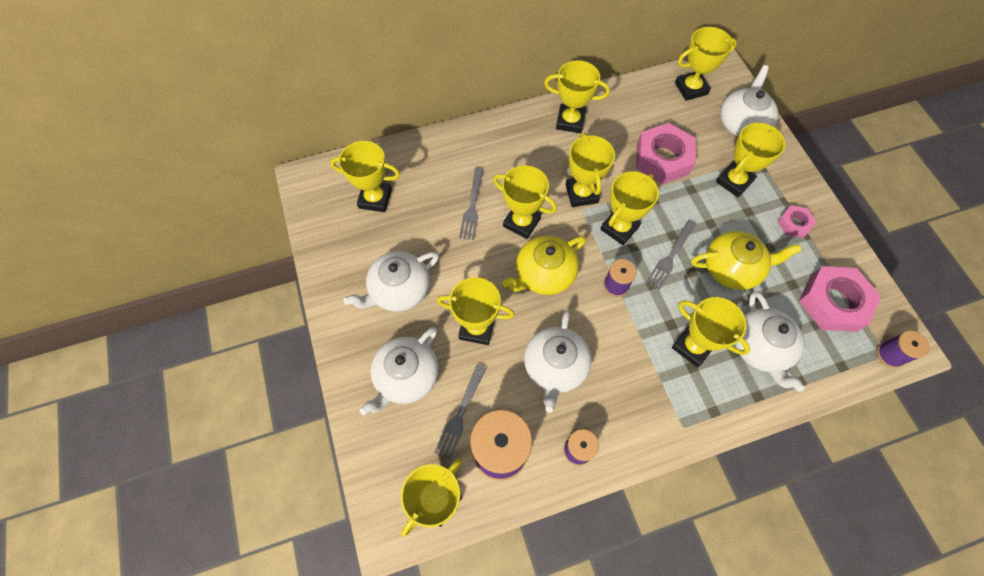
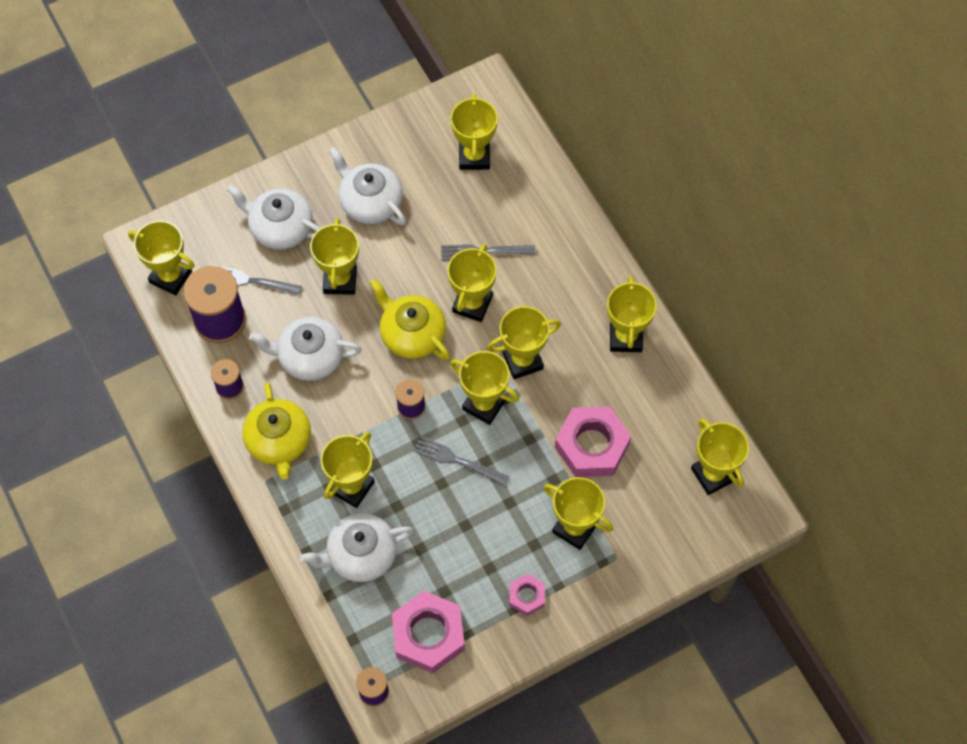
camera: 80 degrees right, 0 degrees up
(732, 268) = (453, 526): yellow teapot -> yellow teapot (279, 441)
(742, 123) = (668, 537): white teapot -> none

